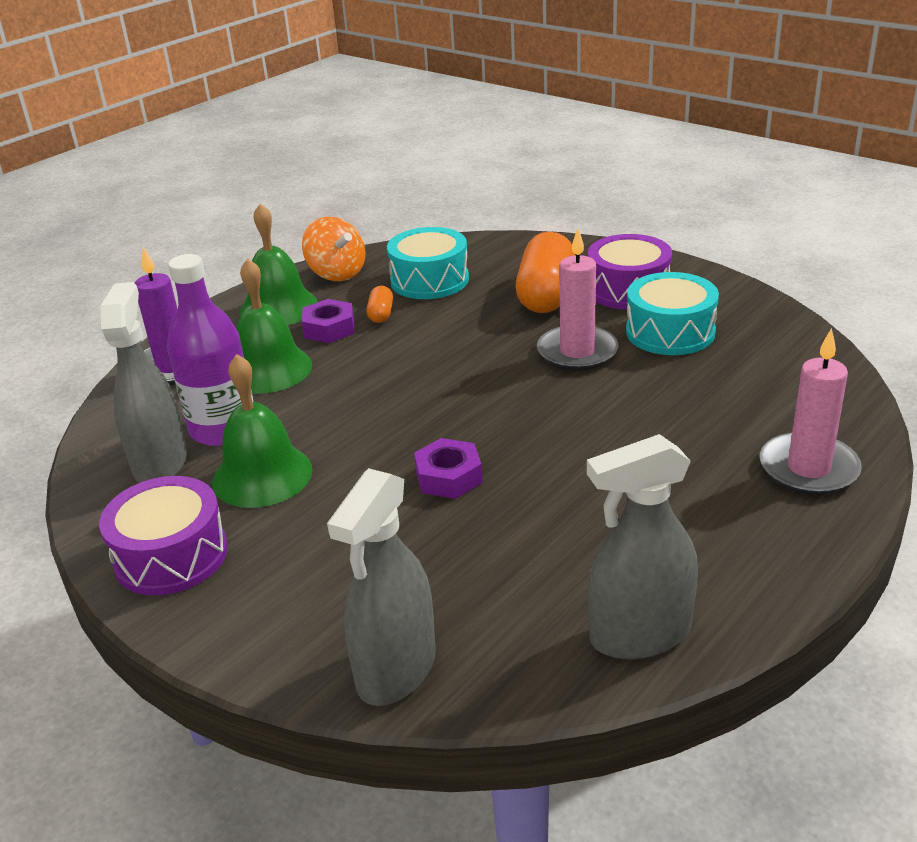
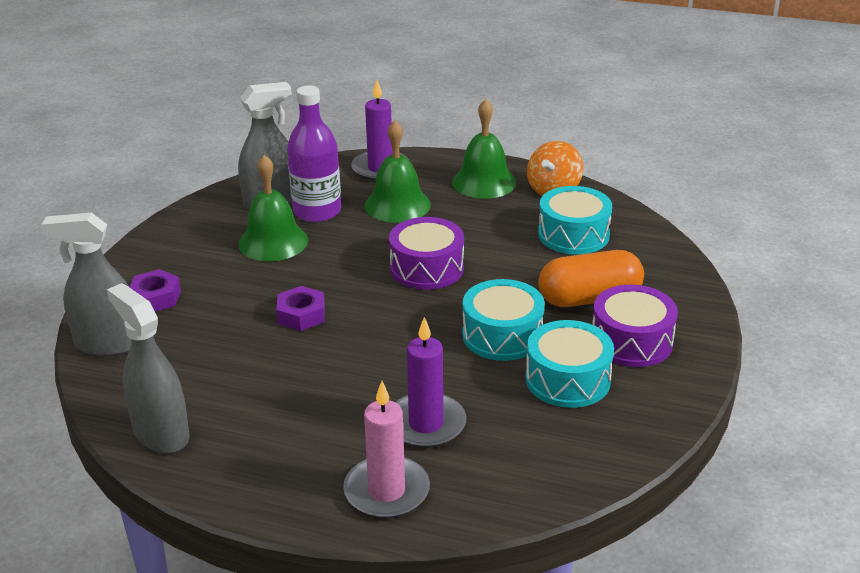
camera: 65 degrees right, 0 degrees up
(171, 555) = (184, 236): purple drum -> purple drum (427, 268)
(329, 328) = (467, 212): purple nut -> purple nut (155, 297)
(381, 314) = (503, 228): orange capsule -> none
(577, 352) = (502, 335): pink candle -> turquoise drum
(705, 424) = (426, 424): none -> purple candle

